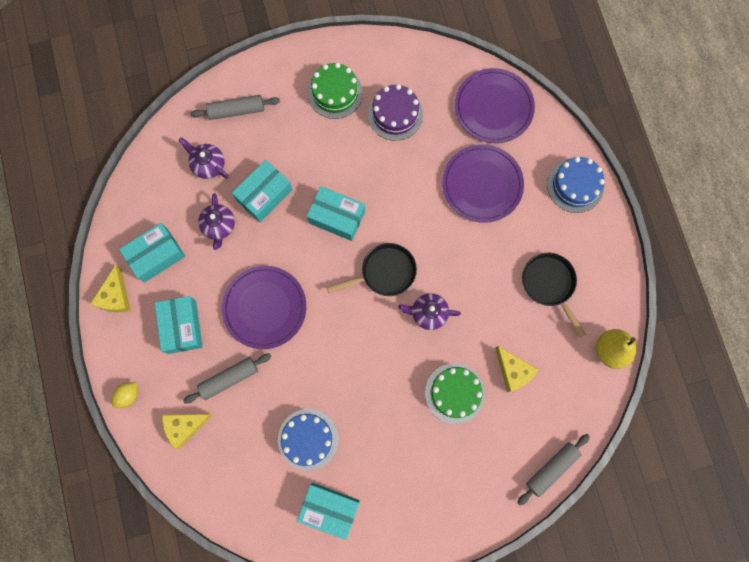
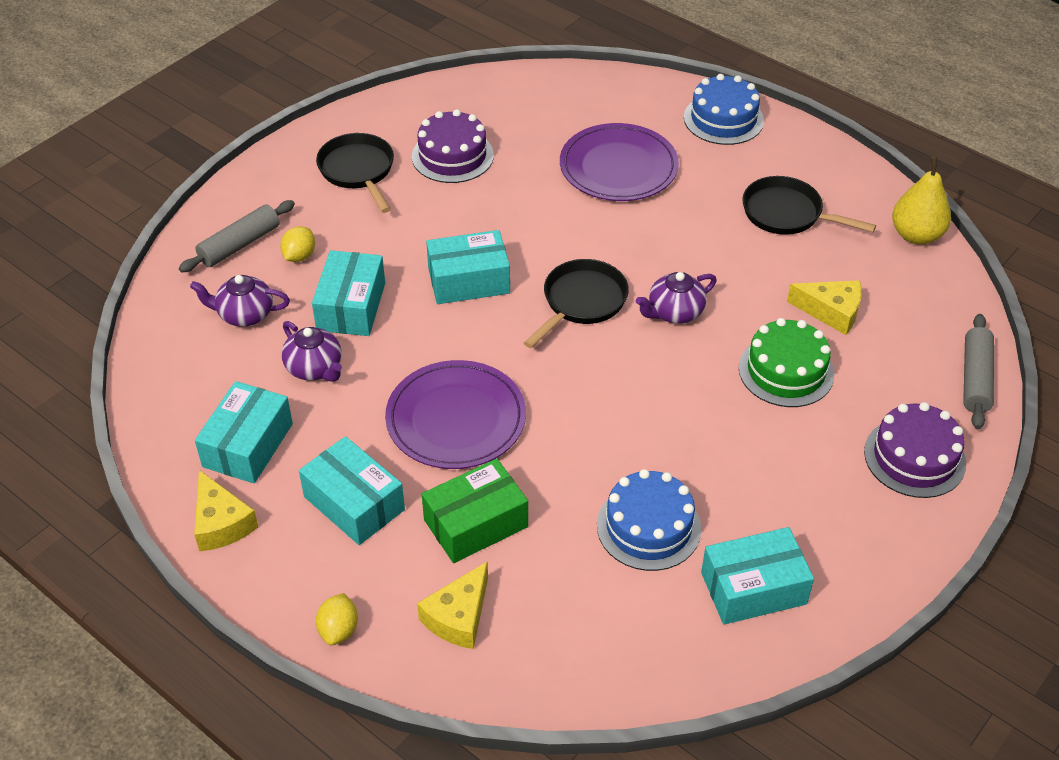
camera: 35 degrees left, 30 degrees down
(229, 379) = (476, 523): grey rolling pin -> green box
(262, 139) = (299, 256): none -> yellow lemon
(335, 93) = (358, 171): green cake -> black pan
(473, 493) = (914, 457): none -> purple cake
(493, 107) = (564, 99): purple plate -> none

